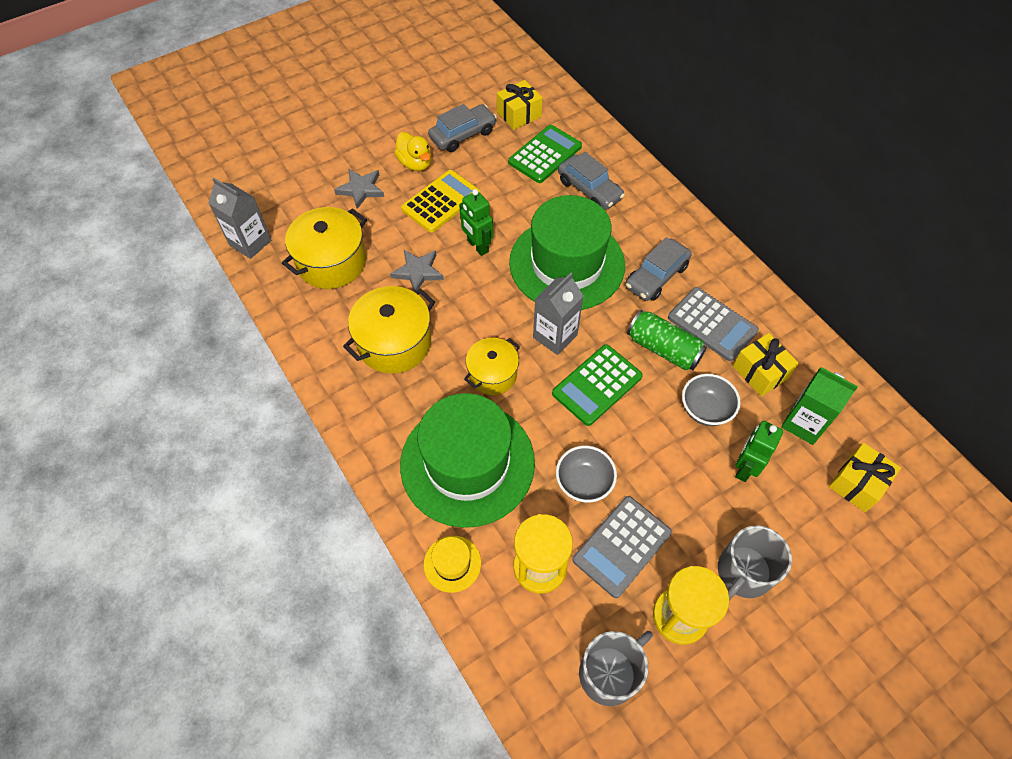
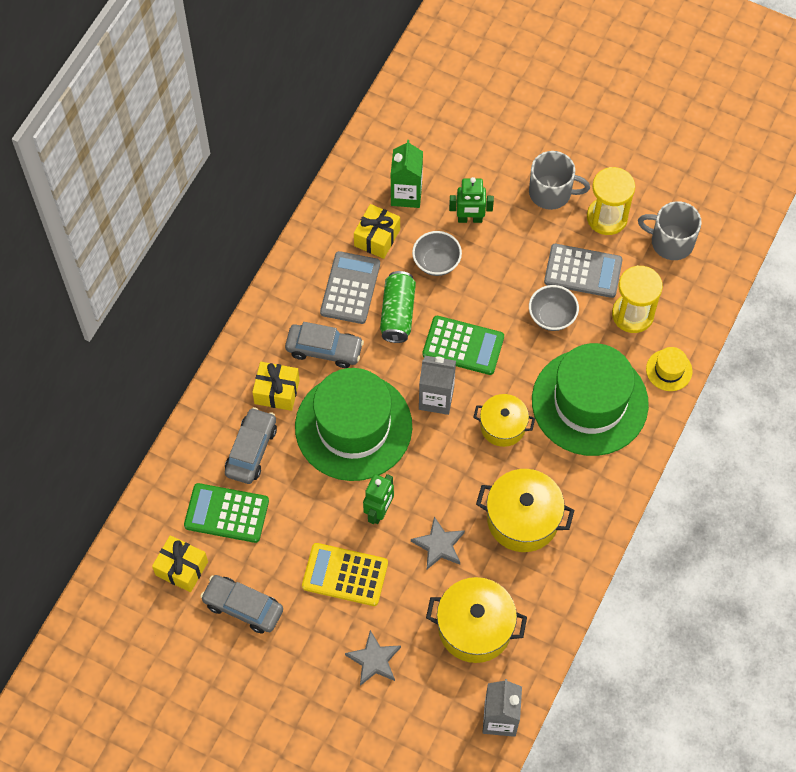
camera: 120 degrees left, 5 degrees up
(415, 163) = (309, 629): yellow duck -> none
(857, 483) = (436, 147): yellow gift -> yellow gift (277, 392)

